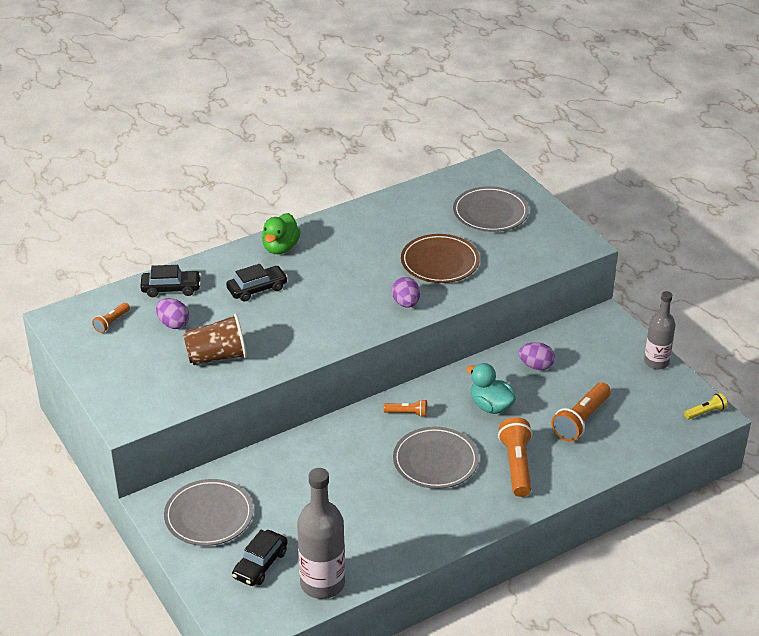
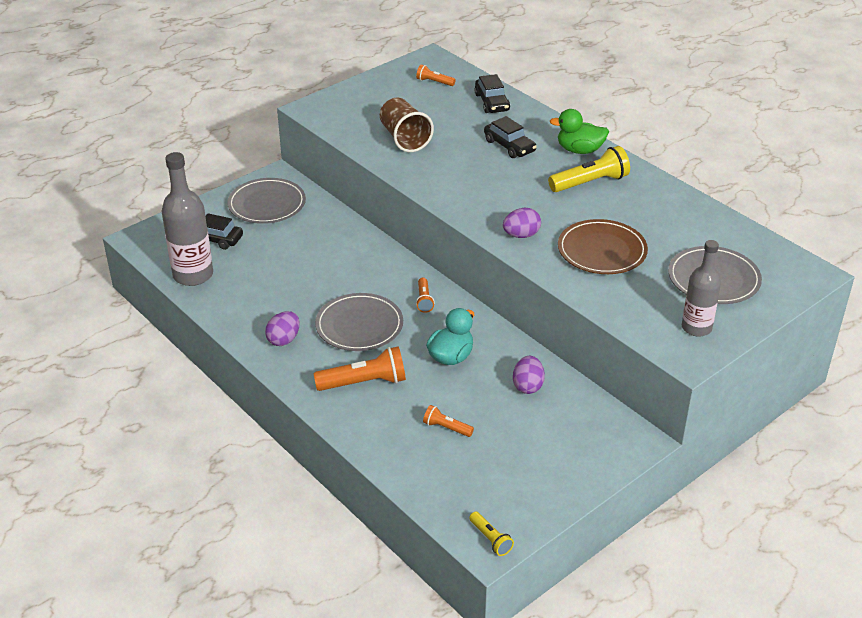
camera: 80 degrees right, 0 degrees up
(173, 324) = (442, 111): purple egg -> purple egg (284, 339)
(336, 250) = (590, 183): none -> yellow flashlight
(581, 420) = (446, 428): orange flashlight -> orange flashlight, size x0.54
(656, 362) = (571, 490): grey bottle -> grey bottle (696, 328)

